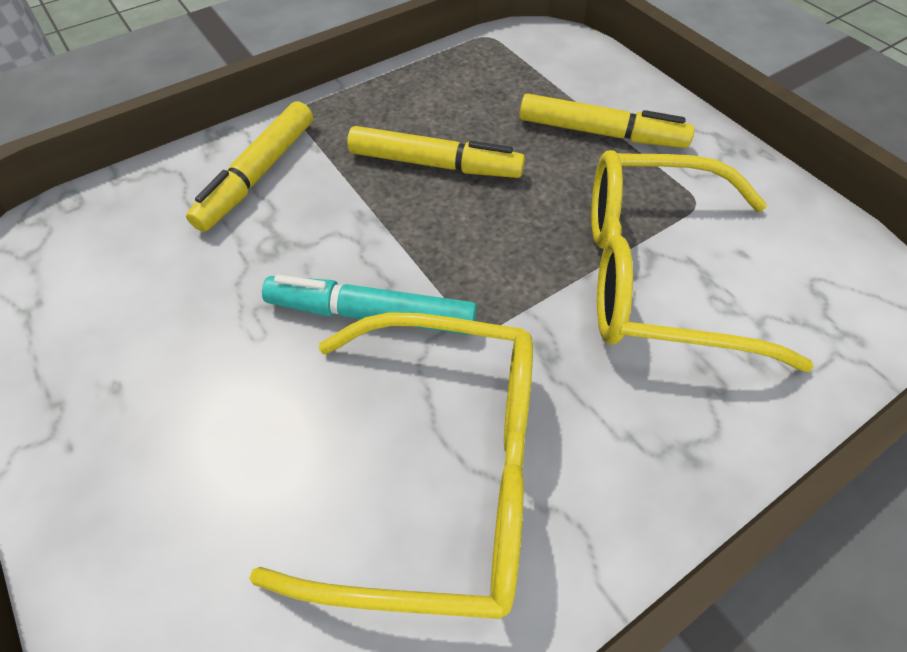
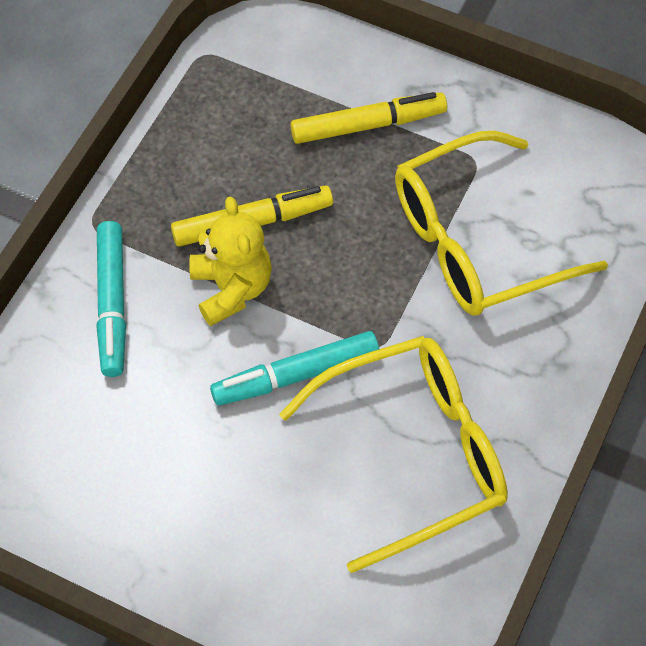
camera: 30 degrees left, 5 degrees up
(258, 175) = (112, 304): yellow marker -> turquoise marker
(372, 208) = (231, 288): none -> yellow teddy bear

